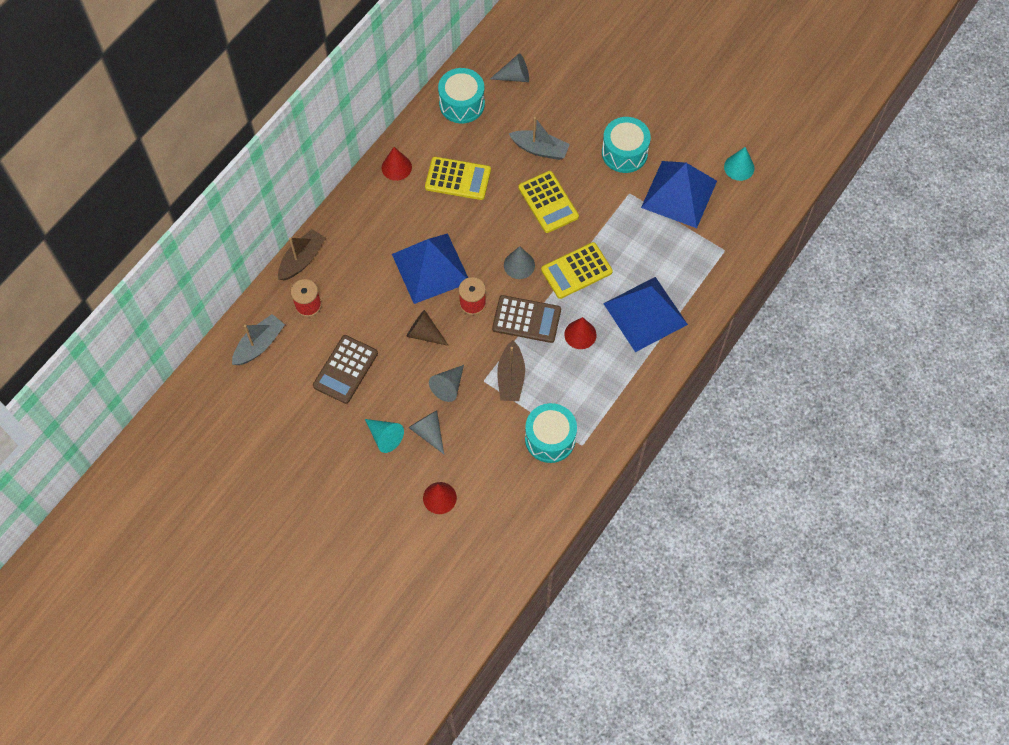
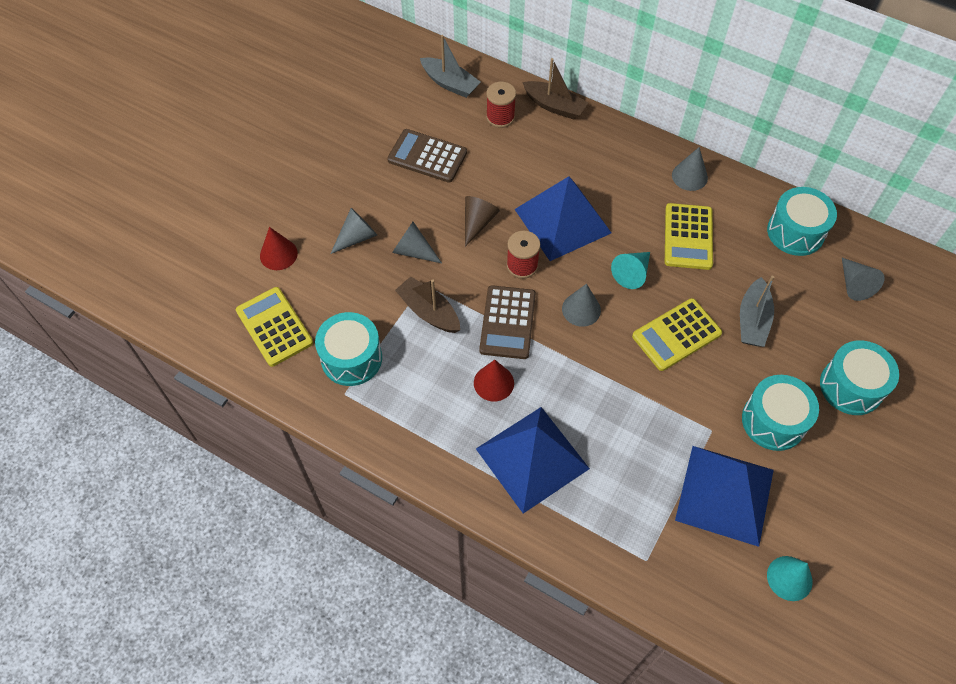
camera: 85 degrees right, 5 degrees down
(385, 437) = (350, 198): turquoise cone -> turquoise cone (632, 273)
(396, 167) = (689, 176): red cone -> grey cone
(511, 377) = (429, 312): brown boat -> brown boat turned 45 degrees clockwise
(576, 271) = (583, 373): yellow calculator -> yellow calculator (274, 327)
(600, 99) = (851, 386): none -> turquoise drum

